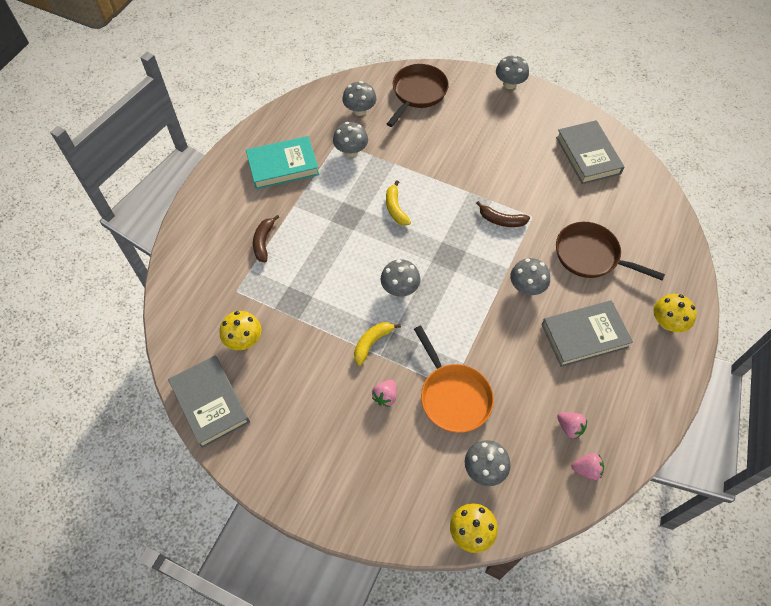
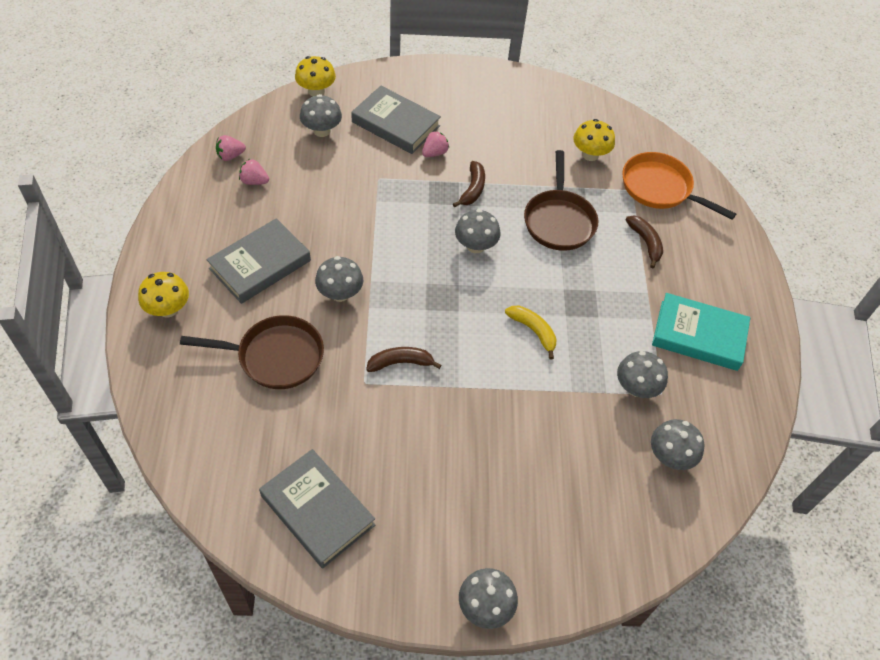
camera: 150 degrees right, 5 degrees down
(210, 403) = (578, 104): grey book -> grey book (395, 124)
(283, 166) = (698, 335): turquoise book -> turquoise book turned 60 degrees clockwise
(372, 343) = (472, 189): yellow banana -> brown banana
(385, 396) = (434, 153): pink strawberry -> pink strawberry turned 45 degrees clockwise
(418, 93) = (612, 523): brown pan -> brown pan (559, 221)
(453, 396) = (373, 172): orange pan -> orange pan (660, 188)

